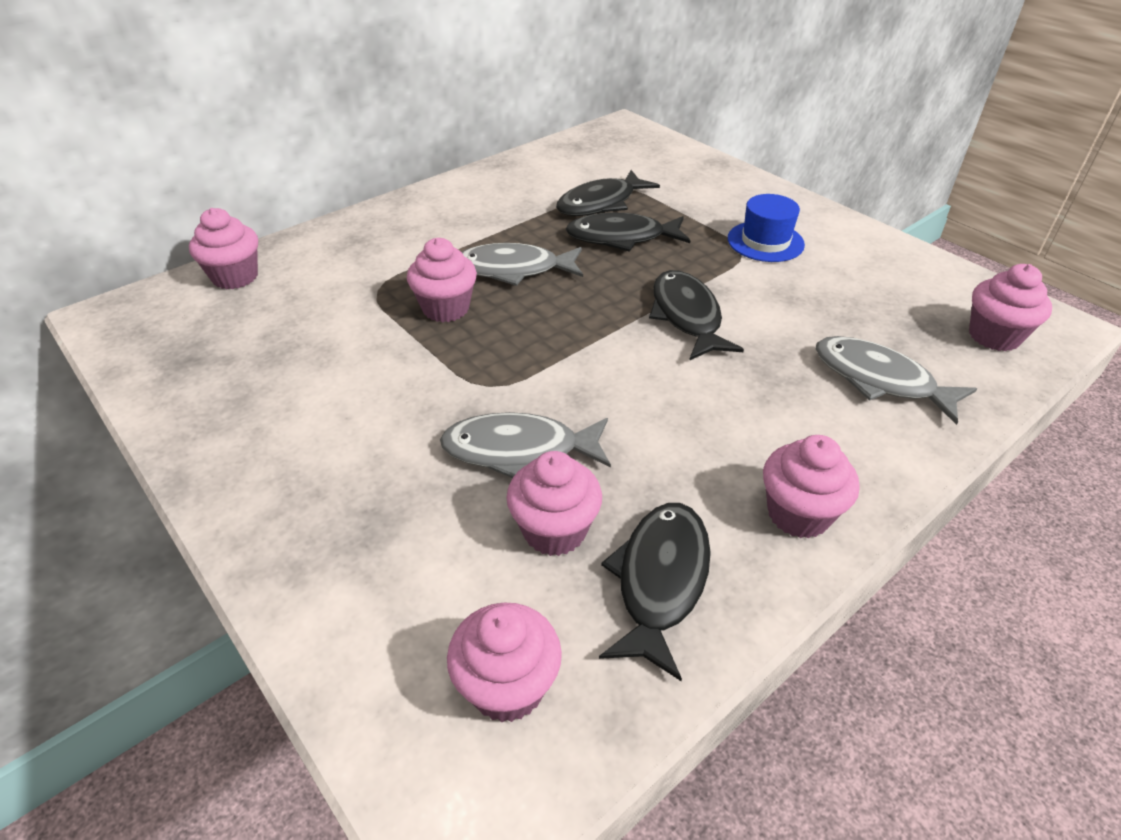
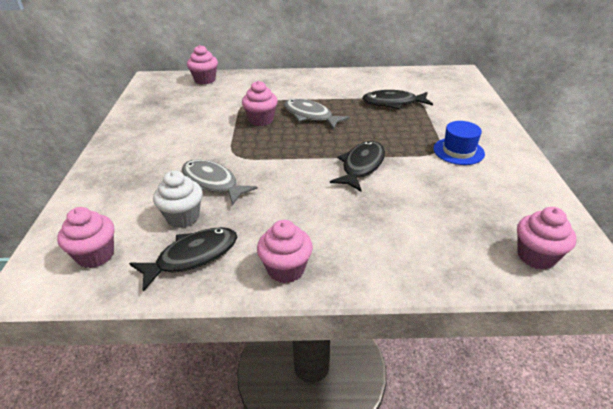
camera: 40 degrees right, 5 degrees down
(554, 530) = (183, 217): pink cupcake -> white cupcake
(621, 238) = (380, 121): black fish -> none
(879, 380) = (421, 240): grey fish -> none

